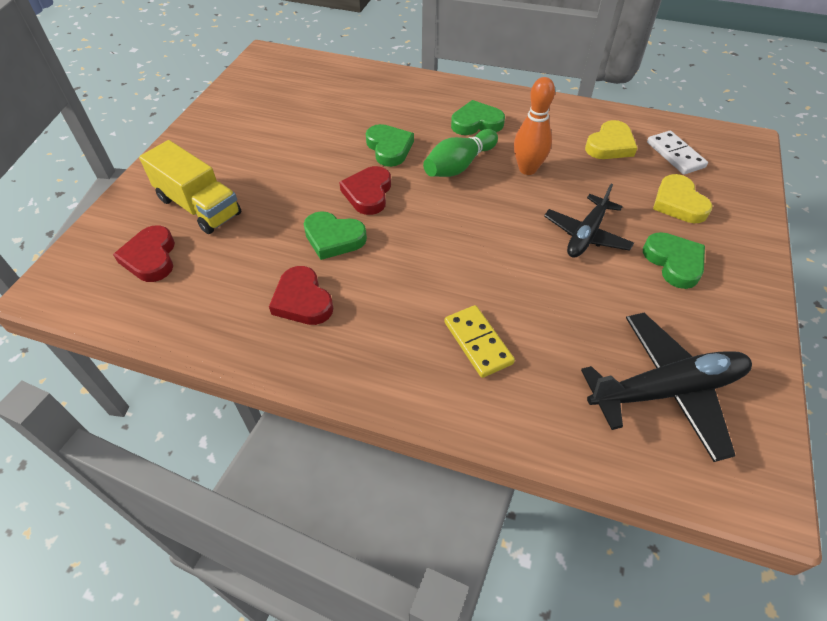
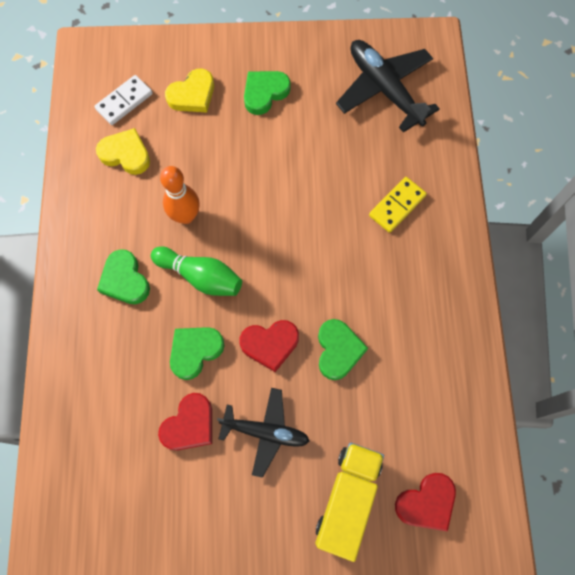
camera: 110 degrees left, 20 degrees up
(302, 300) = (414, 344): red heart -> red heart (189, 425)
(586, 235) = (257, 155): black plane -> black plane (265, 432)

